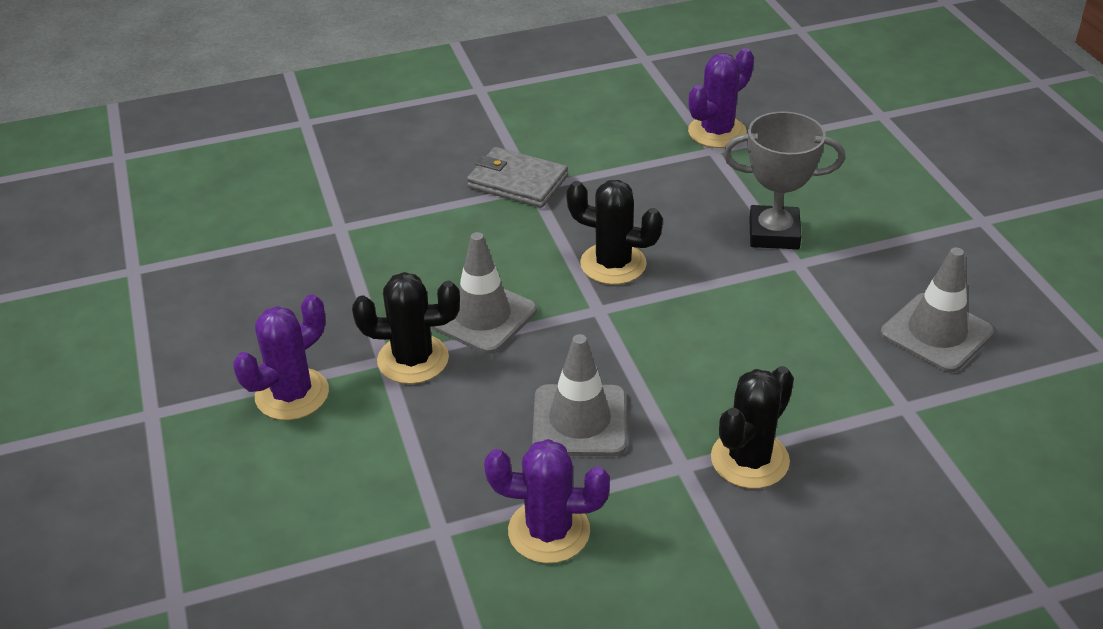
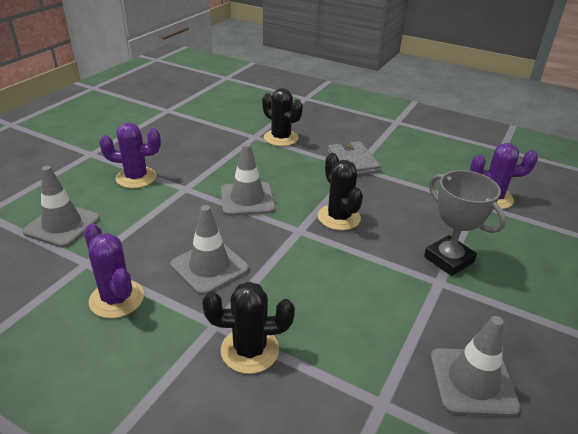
camera: 45 degrees right, 5 degrees down
(321, 522) = (62, 225): none -> grey traffic cone
(413, 359) = (194, 195): black cactus -> black cactus (281, 138)

